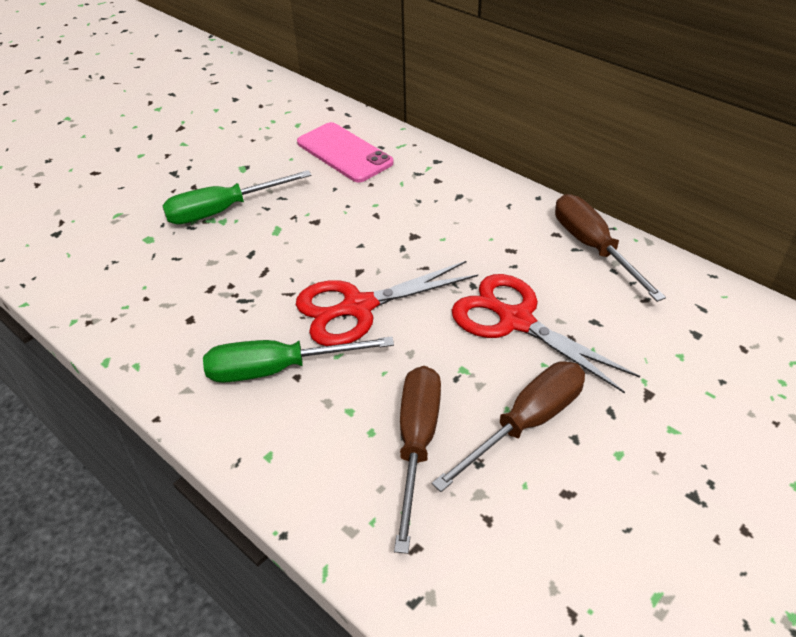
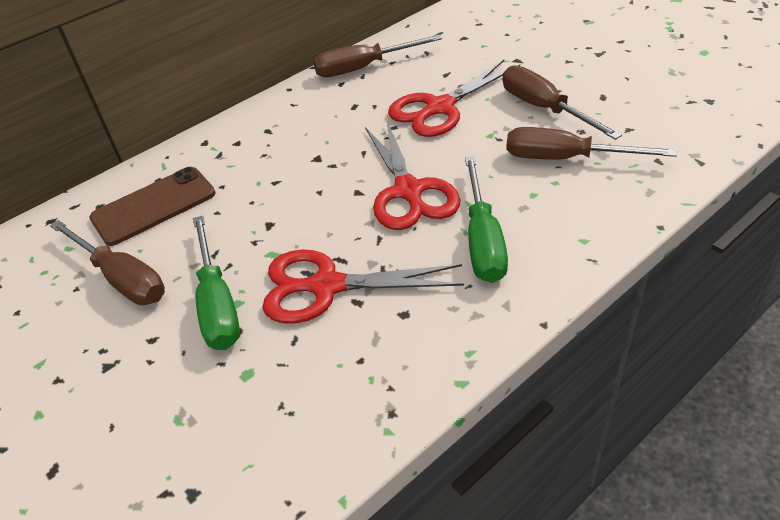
camera: 80 degrees left, 0 degrees up
(231, 267) = (326, 286): none -> red scissors
(259, 157) = (122, 278): none -> brown screwdriver
(344, 153) = (154, 206): pink phone -> brown phone

